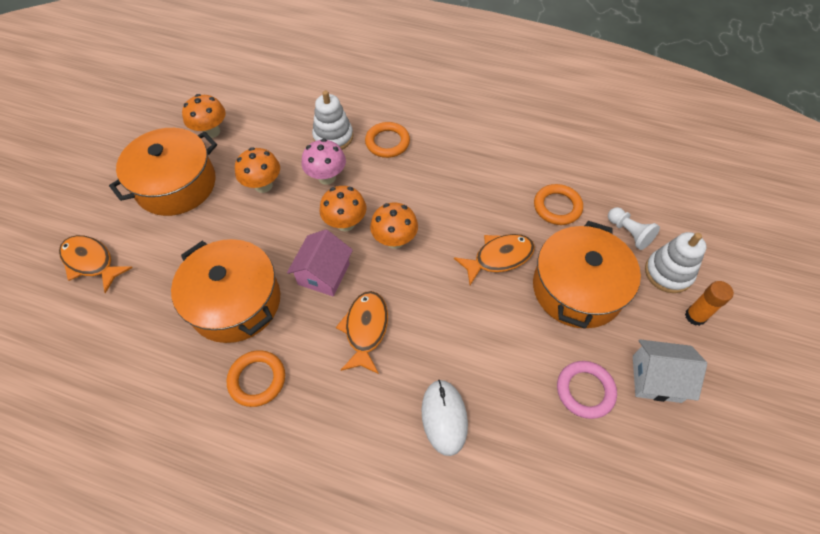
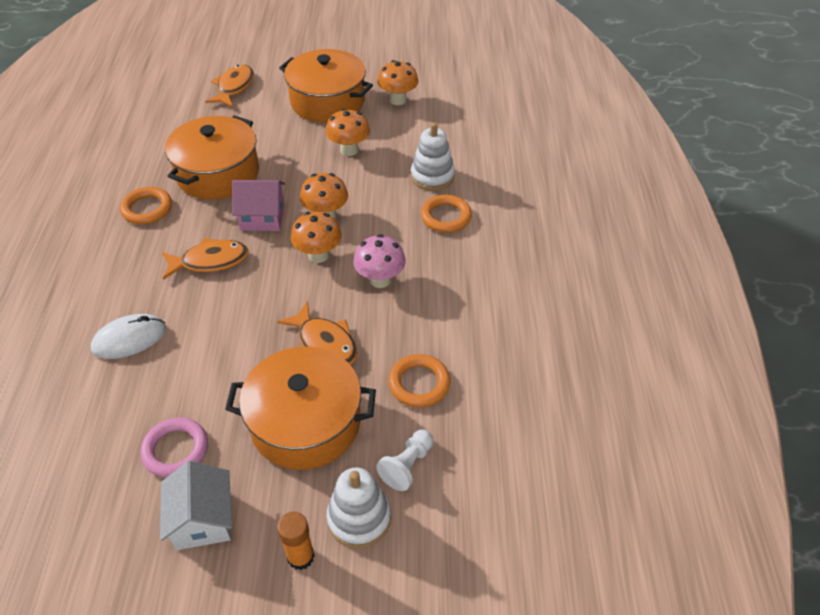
camera: 70 degrees right, 10 degrees down
(327, 177) = (377, 187): pink mushroom -> pink mushroom (380, 280)

